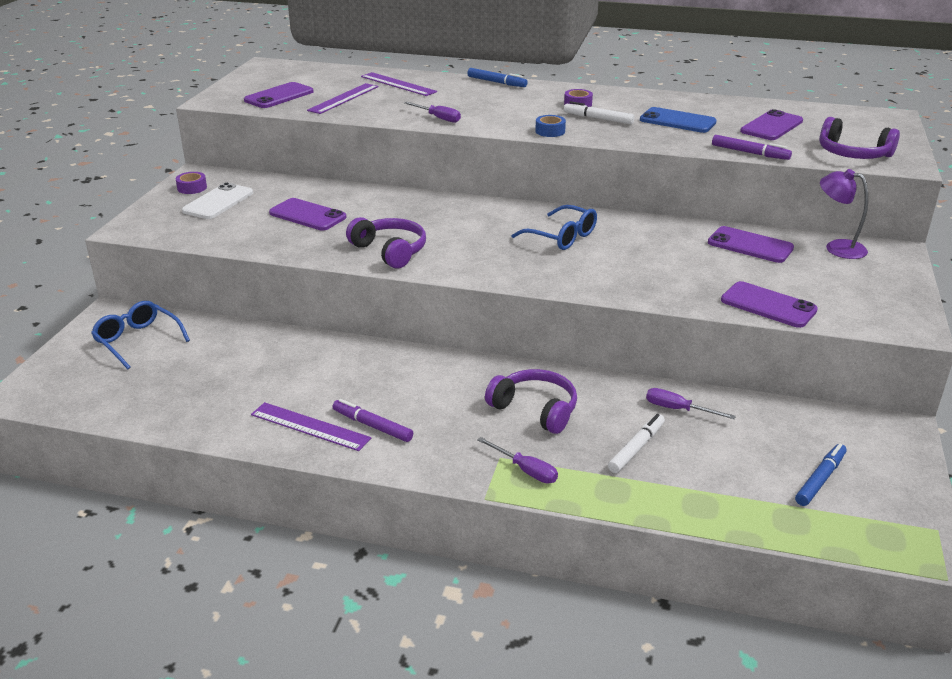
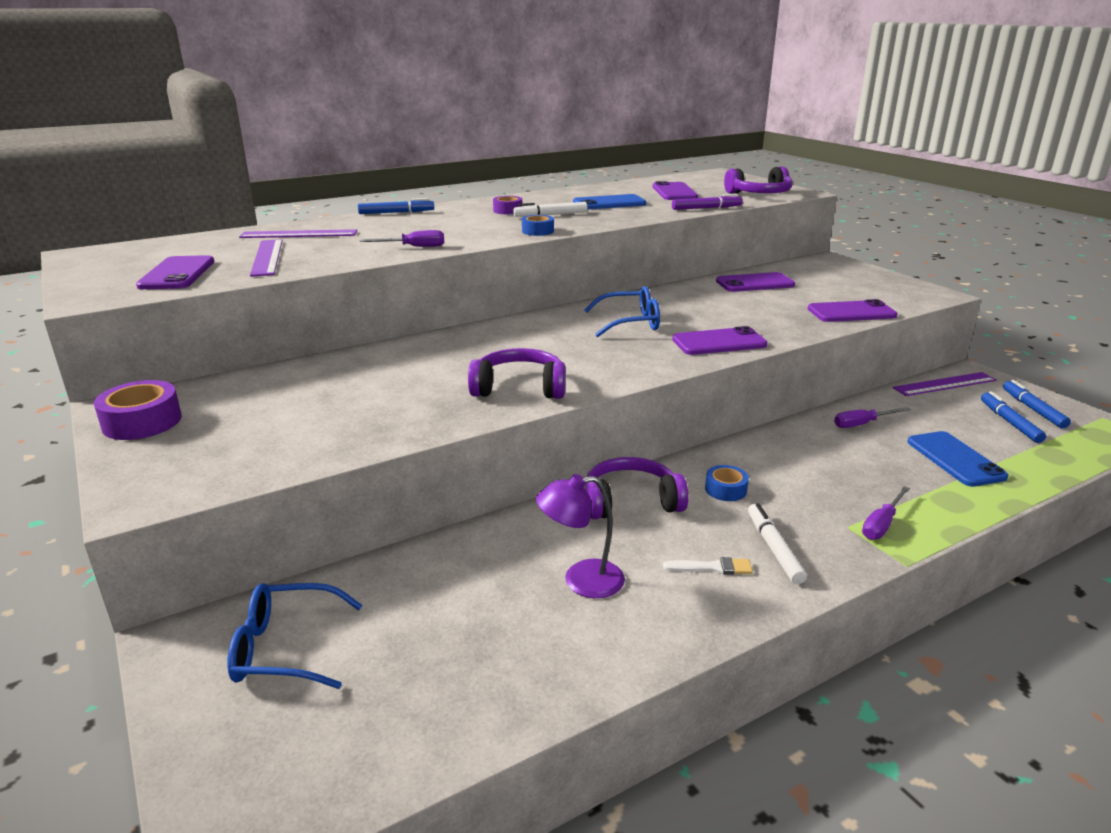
camera: 45 degrees left, 5 degrees down
(192, 188) = (142, 422): purple tape -> purple tape, size x1.65
(218, 202) = (215, 422): white phone -> none
(307, 215) = (361, 392): purple phone -> purple phone (719, 342)
(310, 426) = (664, 606): purple ruler -> purple ruler (944, 384)
(372, 426) = (712, 568): purple marker -> white brush
(474, 392) = (725, 489): none -> blue tape
(525, 470) = (881, 524): purple screwdriver -> purple screwdriver turned 135 degrees clockwise
(535, 409) = (790, 476): purple headphones -> purple headphones (631, 502)
(636, 448) = (899, 463): white marker -> white marker (774, 548)
(690, 471) = (955, 459): none -> blue phone
(837, 247) = (799, 267): purple lamp -> purple lamp (581, 580)
(877, 485) = (1033, 409): none -> blue marker

